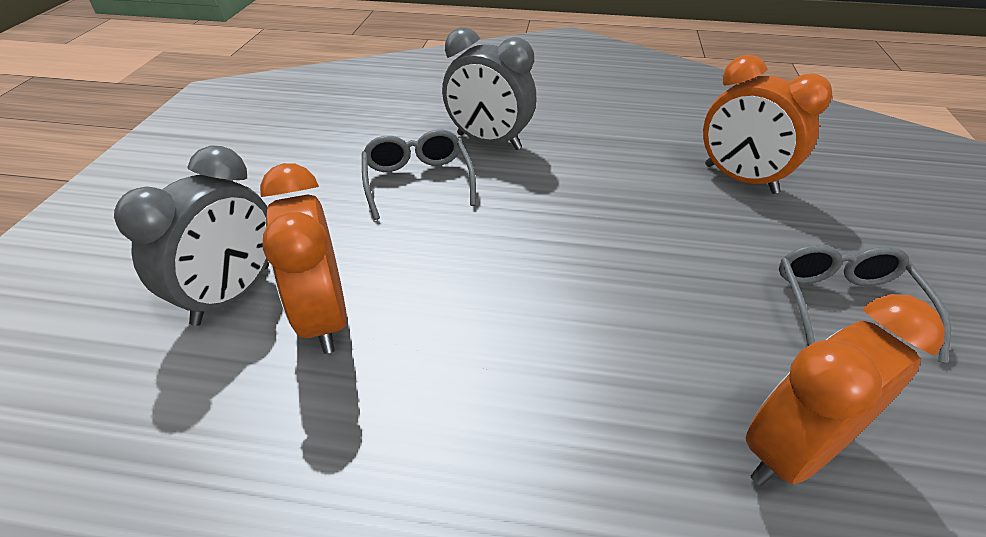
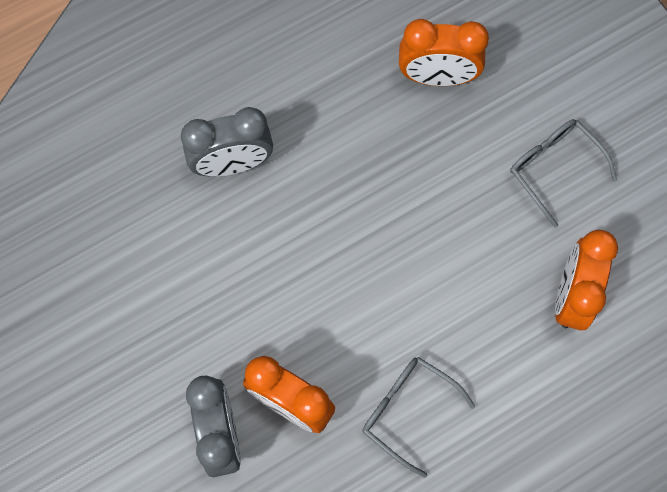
camera: 40 degrees left, 30 degrees up
(418, 182) = (226, 250): grey glasses -> grey glasses (408, 411)

